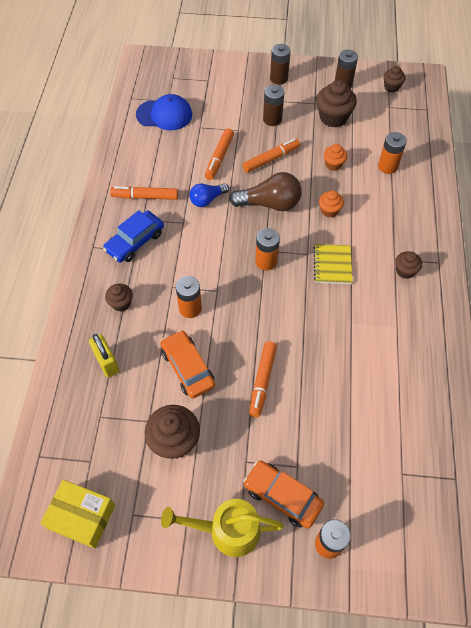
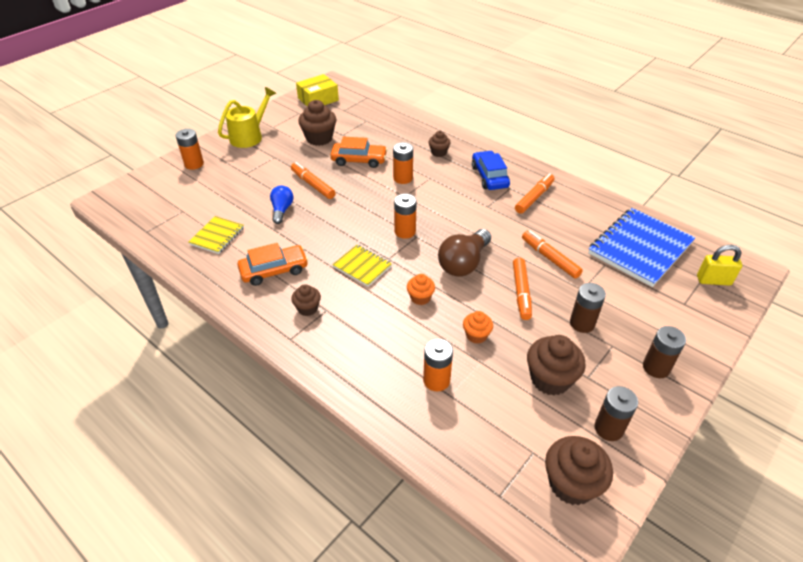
camera: 125 degrees right, 15 degrees down
(107, 362) = (399, 133): yellow padlock -> yellow padlock (713, 280)
(164, 115) = (640, 248): blue cap -> blue notebook
(207, 200) = (501, 229): blue light bulb -> blue light bulb (282, 210)
(282, 496) = (238, 160): orange car -> orange car (274, 270)
(391, 87) = (571, 484): brown cupcake -> brown cupcake, size x1.75
(401, 405) = (217, 236): none -> yellow notebook

